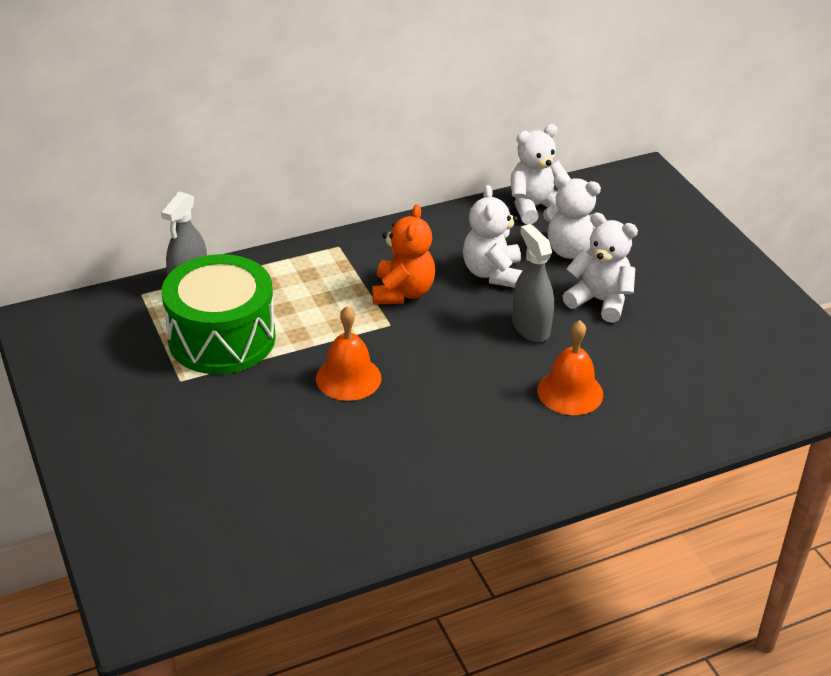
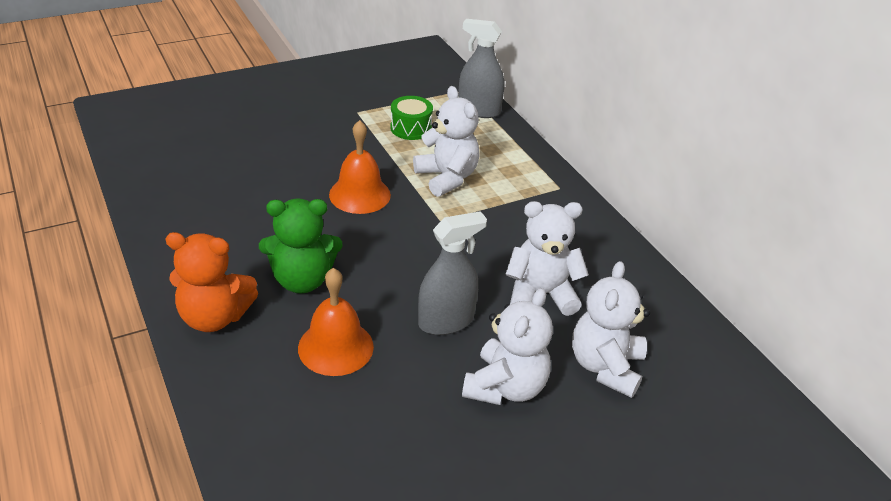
camera: 85 degrees right, 0 degrees up
(222, 338) = (411, 128): green drum -> green drum, size x0.45
(402, 292) = (492, 228): orange teddy bear -> orange teddy bear (214, 317)
(485, 415) = (302, 280): none -> green teddy bear
(534, 207) = (687, 338): white teddy bear -> white teddy bear (447, 178)

